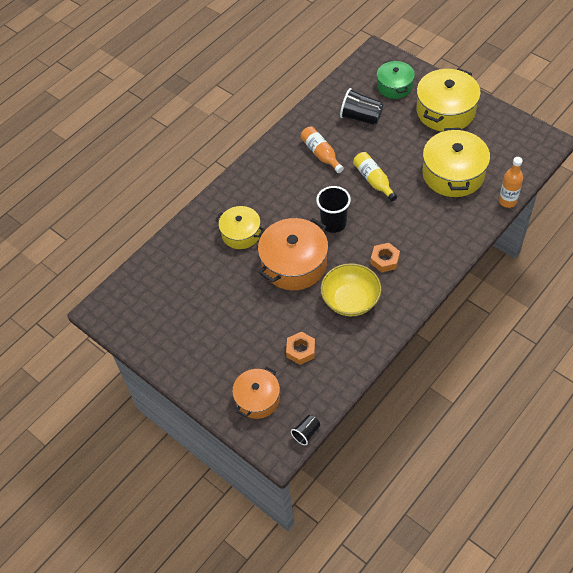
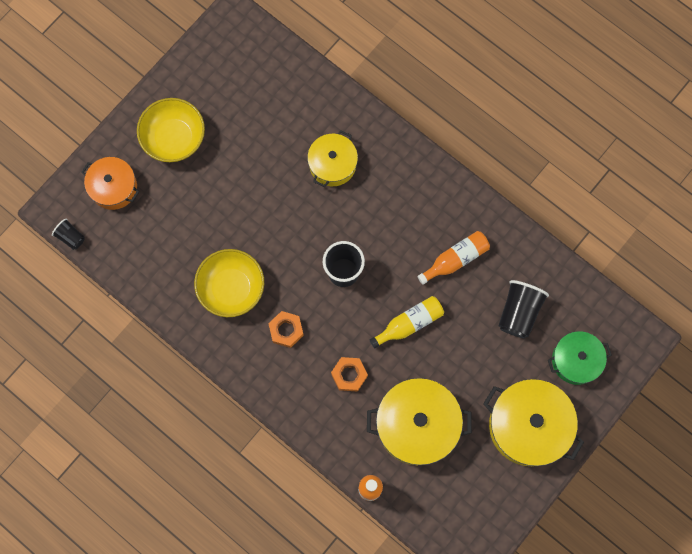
camera: 85 degrees right, 20 degrees up
(212, 351) = (174, 138): none -> yellow bowl
(294, 264) = (285, 225): orange pot -> none
(300, 350) = (169, 232): orange nut -> orange nut (349, 375)

